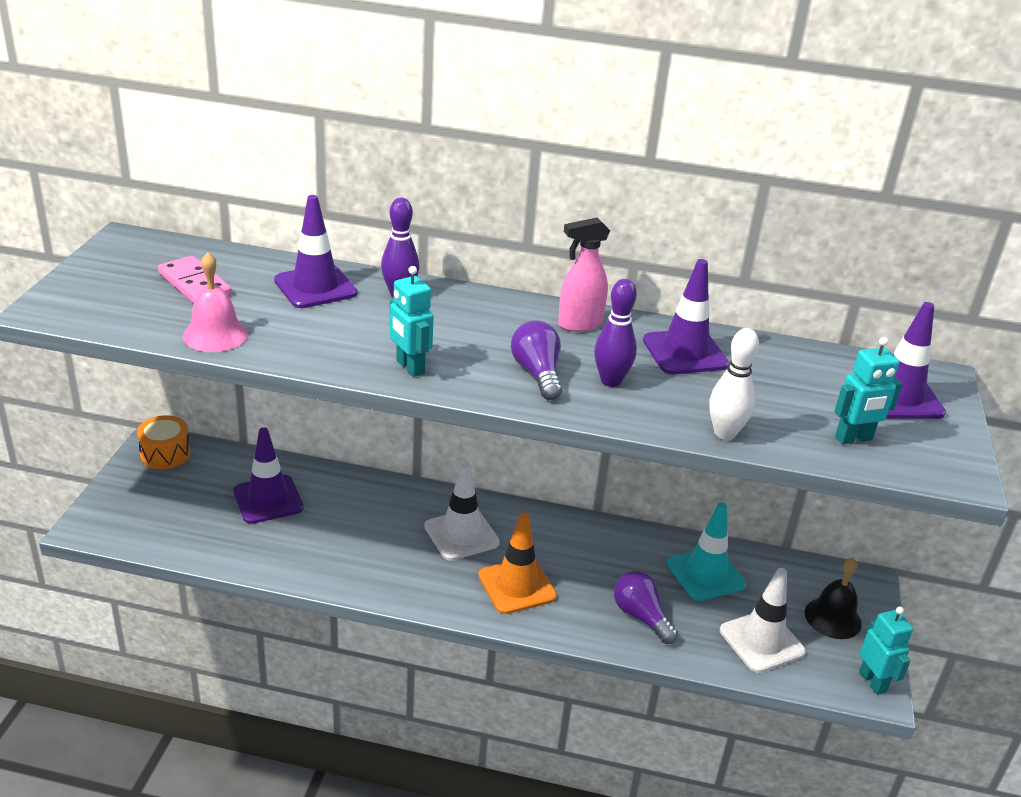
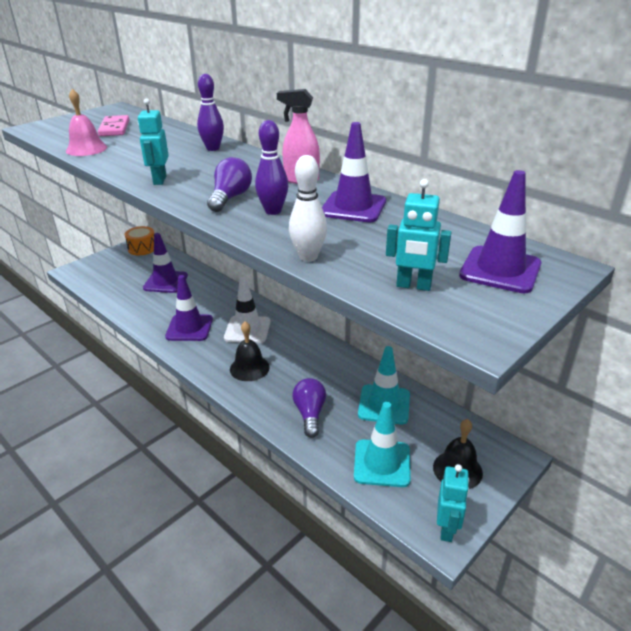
camera: 35 degrees right, 0 degrees up
(315, 287) = (172, 138): purple traffic cone -> purple traffic cone (189, 328)
(517, 586) = (249, 368): orange traffic cone -> black bell
(761, 641) = (382, 463): white traffic cone -> turquoise traffic cone

